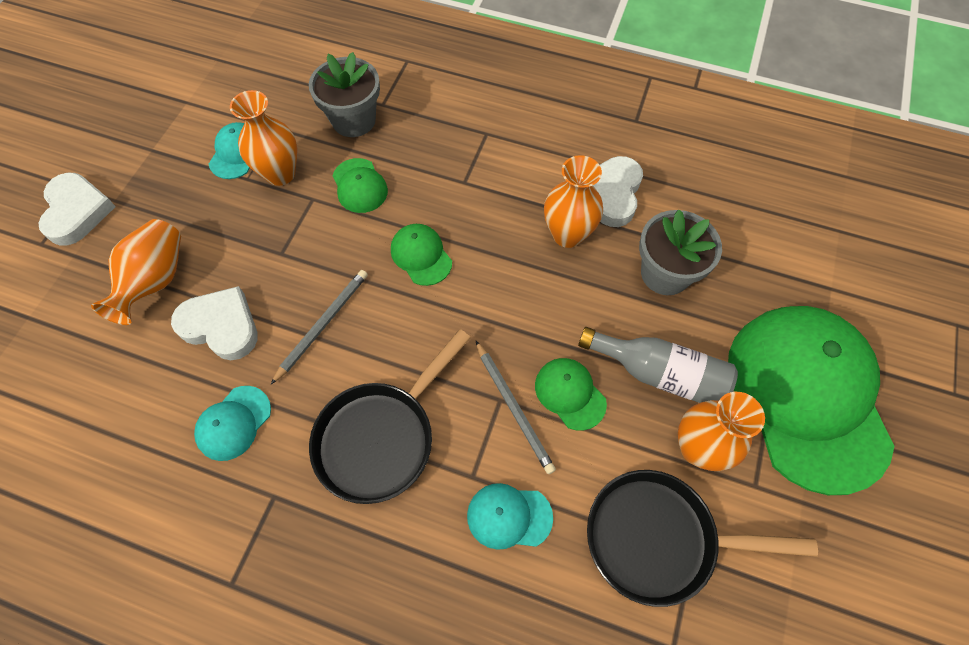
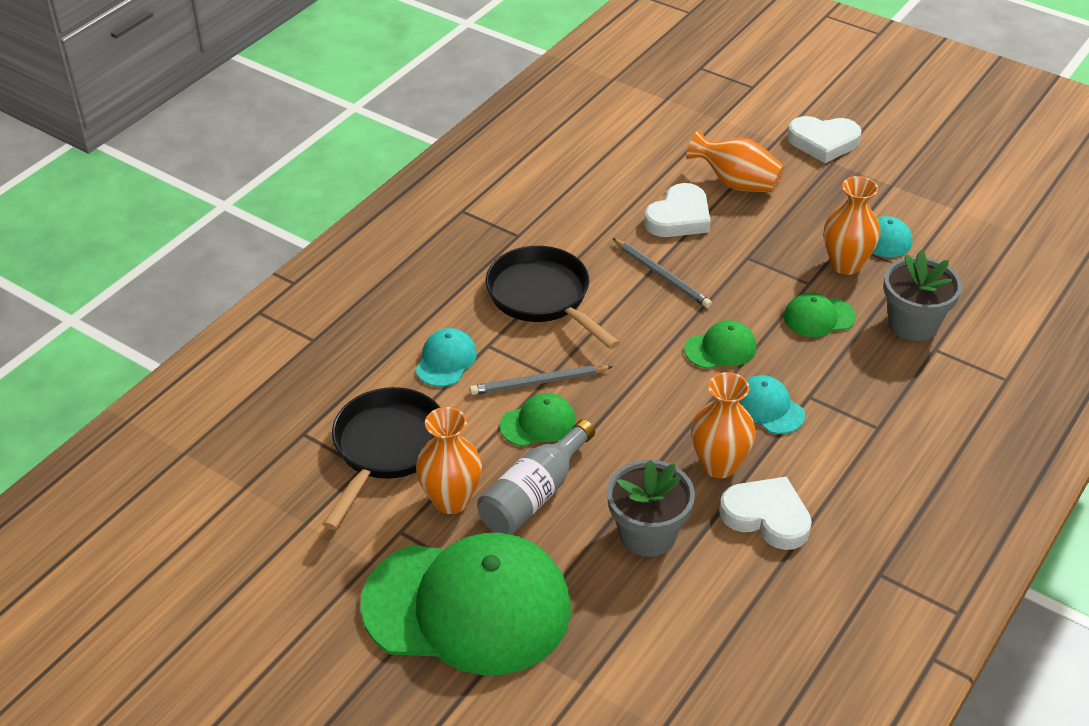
camera: 105 degrees right, 20 degrees down
(233, 423) = (586, 219): turquoise cap -> turquoise cap (768, 407)

